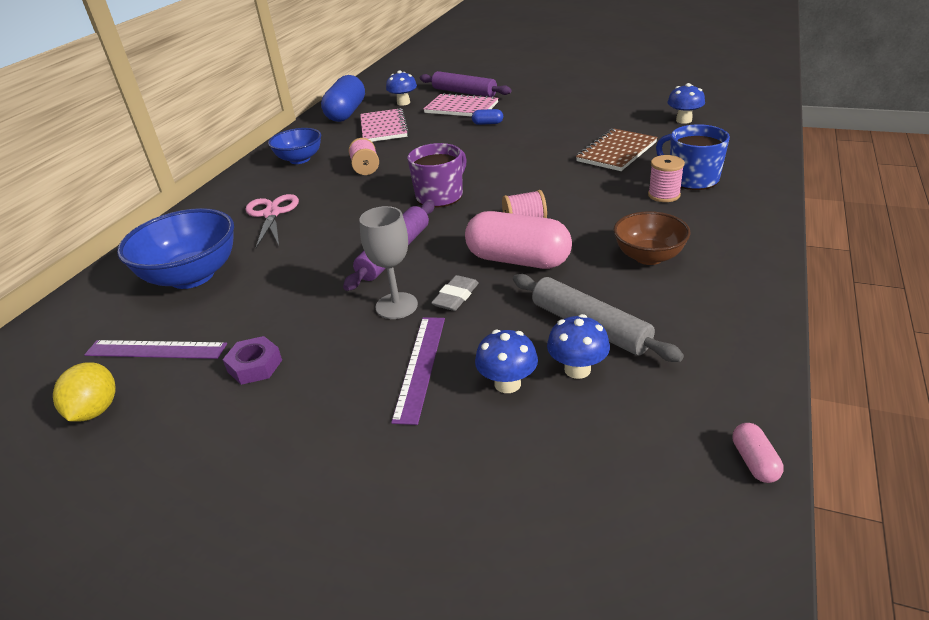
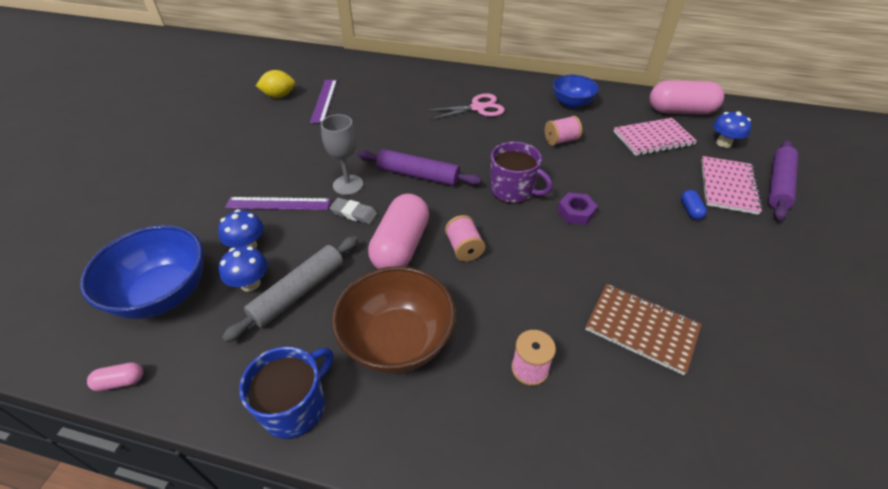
camera: 80 degrees right, 10 degrees up
(192, 276) = (397, 94): blue bowl -> blue bowl (163, 294)
(255, 366) = (299, 137): purple nut -> purple nut (576, 212)
(346, 113) = (680, 111): blue capsule -> pink capsule
(648, 257) = (397, 341): brown bowl -> brown bowl, size x1.59
(684, 120) = (781, 422): blue mushroom -> none
(692, 179) = (577, 405): blue mug -> blue mug (295, 406)

